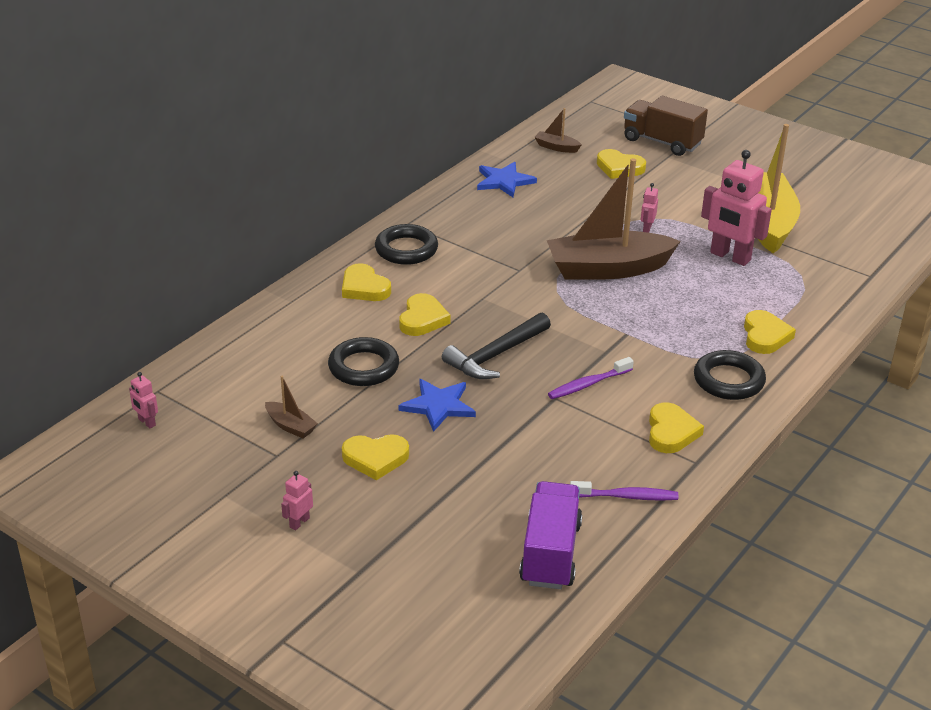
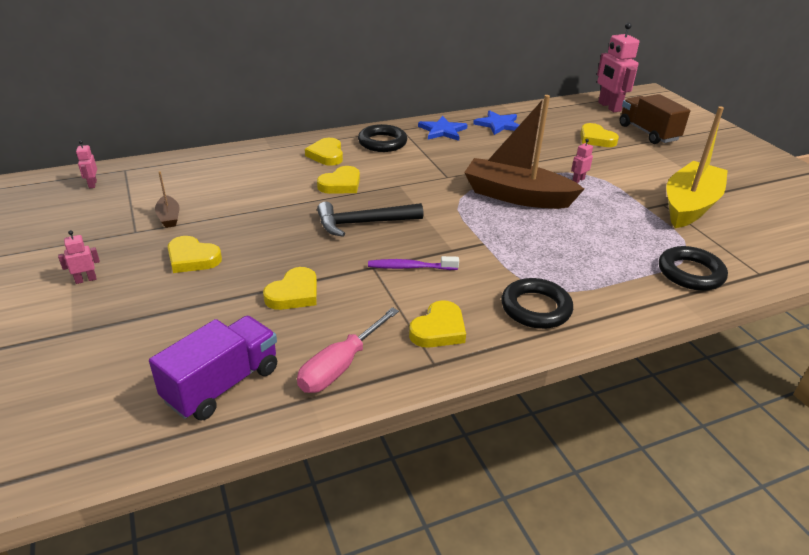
camera: 30 degrees right, 0 degrees up
(363, 367) = (263, 199): black ring -> black ring (690, 273)
(438, 406) = (280, 241): blue star -> blue star (442, 131)
(556, 147) = (560, 116): brown boat -> none
(626, 496) = (340, 366): purple toothbrush -> pink screwdriver
(730, 257) = (631, 219): pink robot -> pink robot (609, 107)
(765, 336) = (606, 286): yellow heart -> yellow heart (294, 293)

